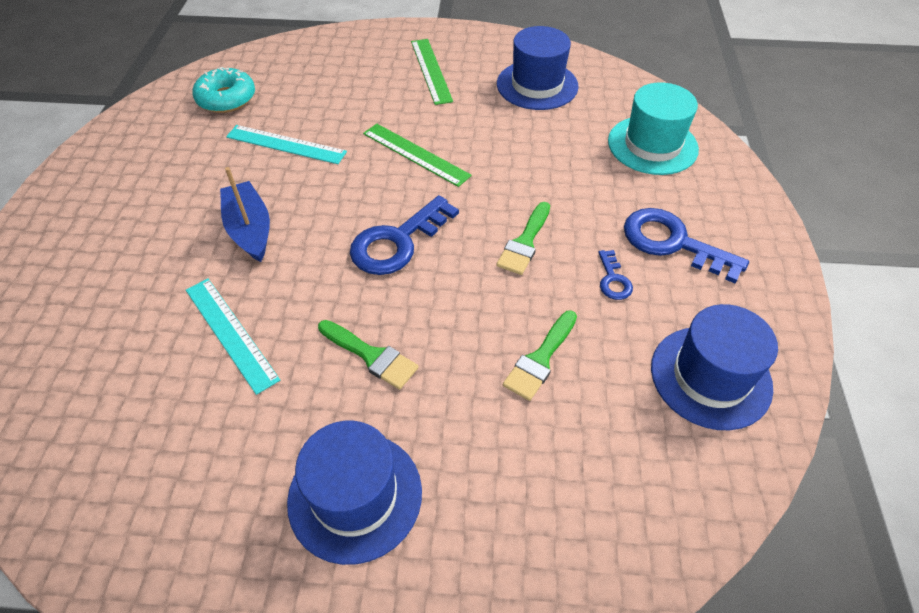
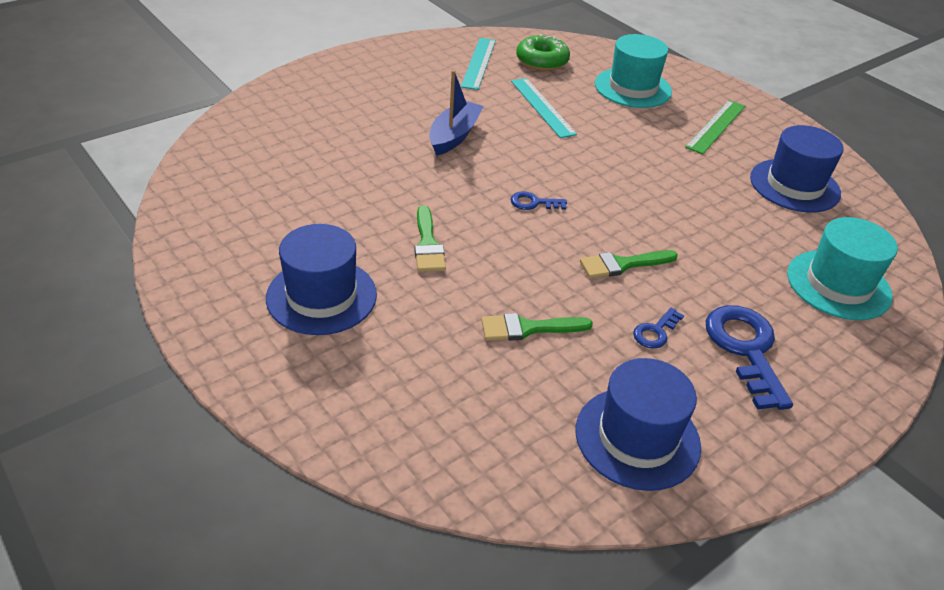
camera: 45 degrees right, 10 degrees down
(226, 98) = (542, 61): turquoise donut -> green donut
(231, 333) = (370, 176): turquoise ruler -> turquoise ruler (479, 63)
(331, 76) = (633, 88): none -> turquoise hat
(397, 242) = (533, 203): blue key -> blue key, size x0.49
(415, 154) = (623, 166): green ruler -> none

